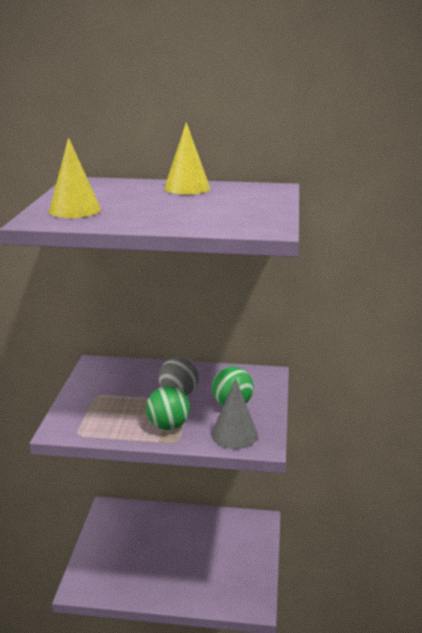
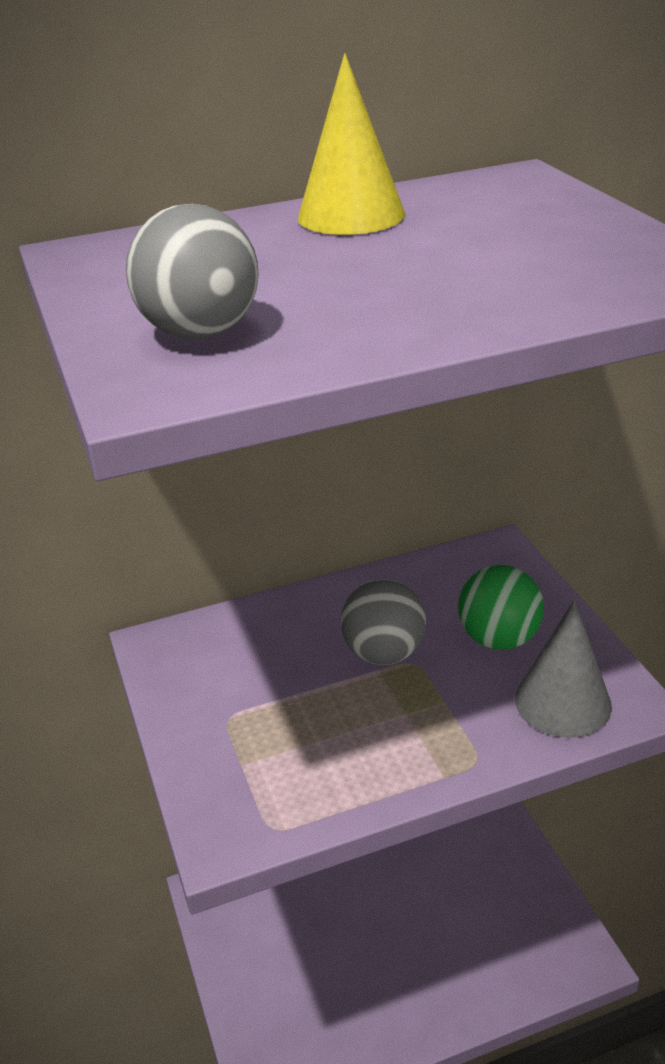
camera: 25 degrees left, 10 degrees up
(75, 210) = (200, 333): yellow cone -> grey ball
(168, 426) = (430, 732): green ball -> none

